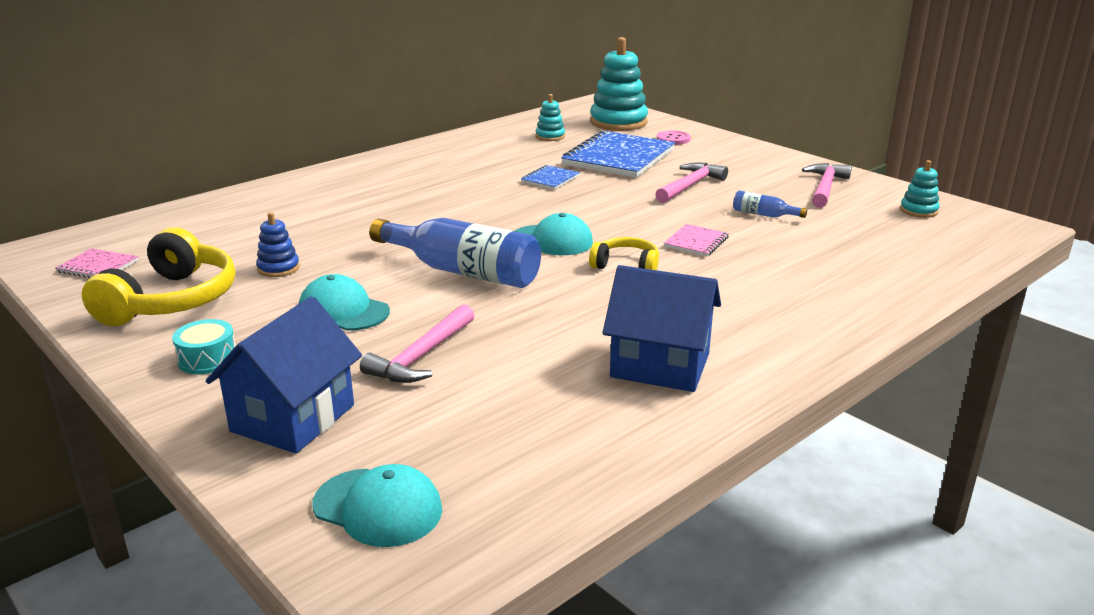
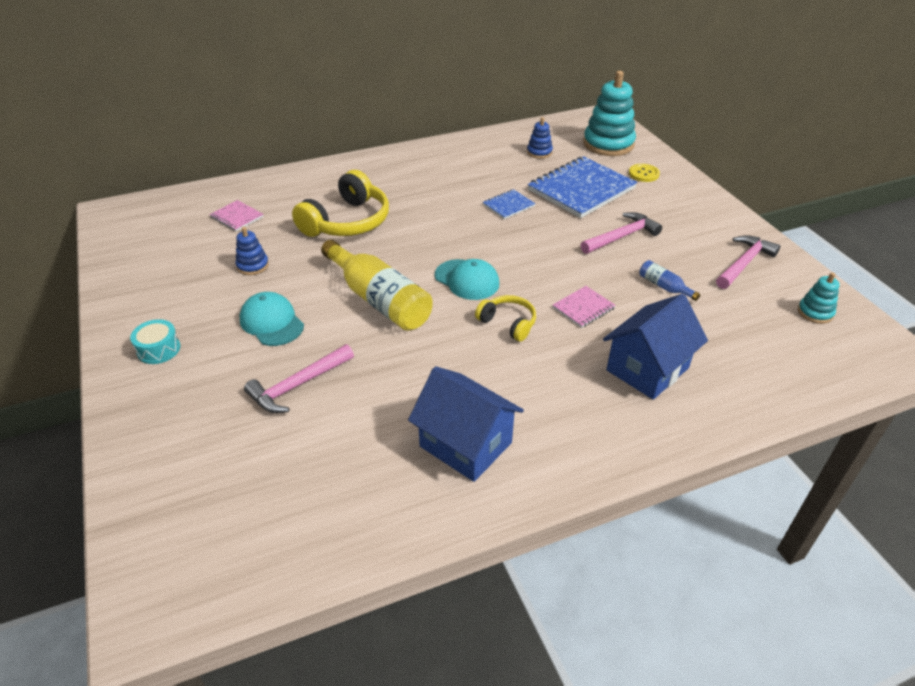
camera: 20 degrees right, 15 degrees up
(98, 266) = (139, 237): pink notebook -> pink notebook (237, 217)
(171, 300) = (167, 283): yellow headphones -> yellow headphones (347, 222)
(293, 418) = (180, 424): blue house -> blue house (647, 369)
(378, 507) = (186, 529): turquoise cap -> none
(462, 271) = (379, 299): blue bottle -> yellow bottle
(550, 136) = (539, 152): turquoise stacking toy -> blue stacking toy
(673, 139) = (643, 174): pink button -> yellow button

